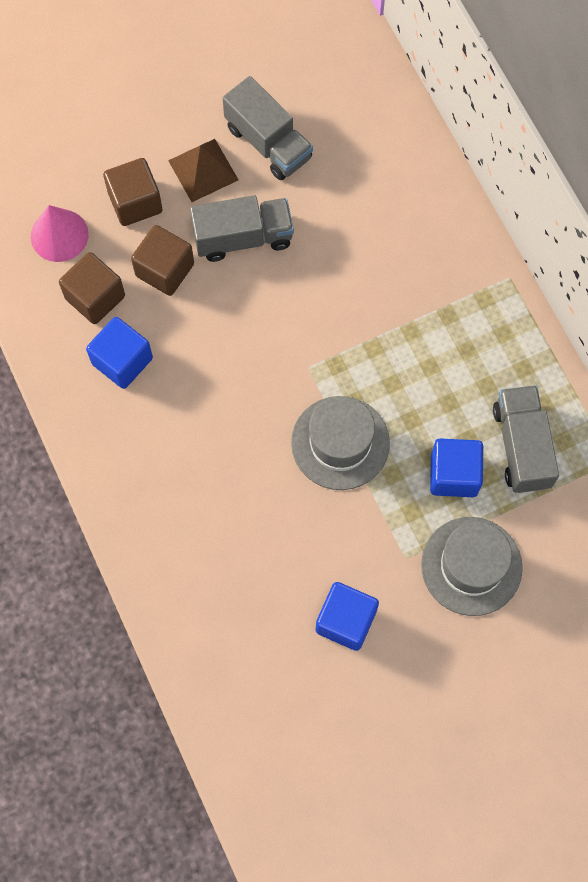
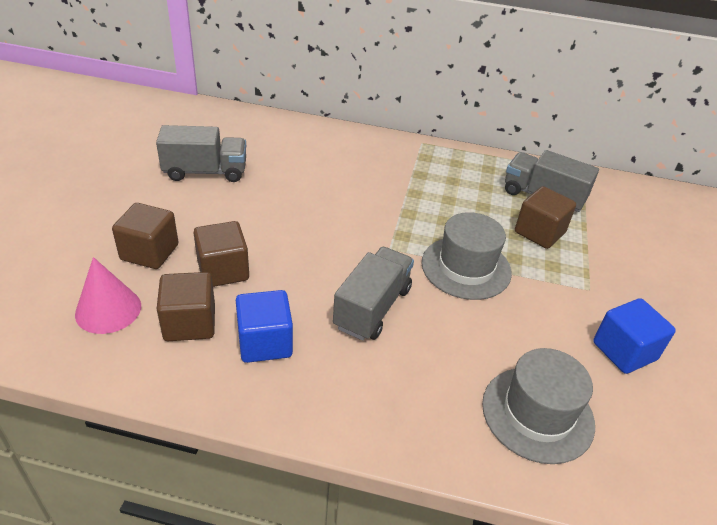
camera: 55 degrees left, 30 degrees down
(203, 170) = (179, 207): brown pyramid -> none
(243, 237) = (254, 220): grey truck -> grey truck (372, 308)
(454, 474) = (539, 232): blue cube -> brown cube
(471, 566) = (619, 263): grey hat -> grey hat (537, 414)

